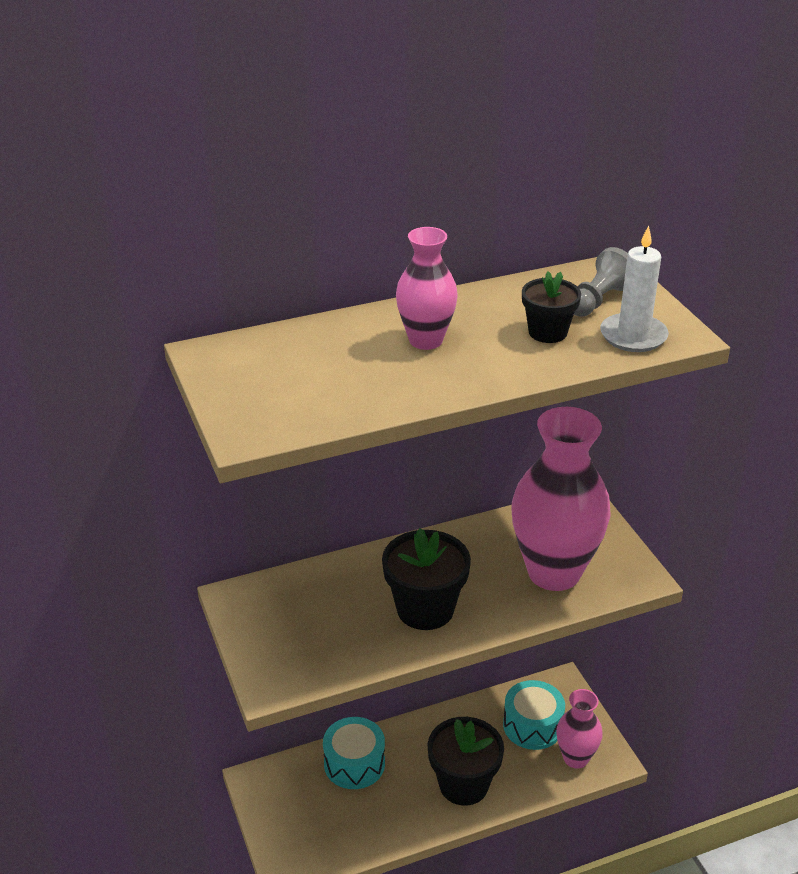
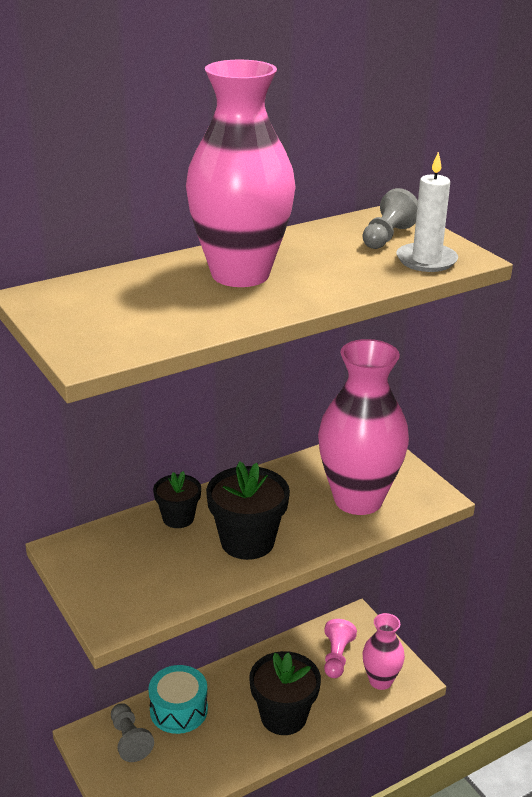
camera: 10 degrees left, 5 degrees down
(299, 789) = (129, 740): none -> grey pawn
(425, 340) = (240, 274): pink vase -> pink vase, size x1.85
(532, 725) = (336, 657): turquoise drum -> pink pawn
(547, 332) = (349, 262): black flower pot -> black flower pot (178, 518)

